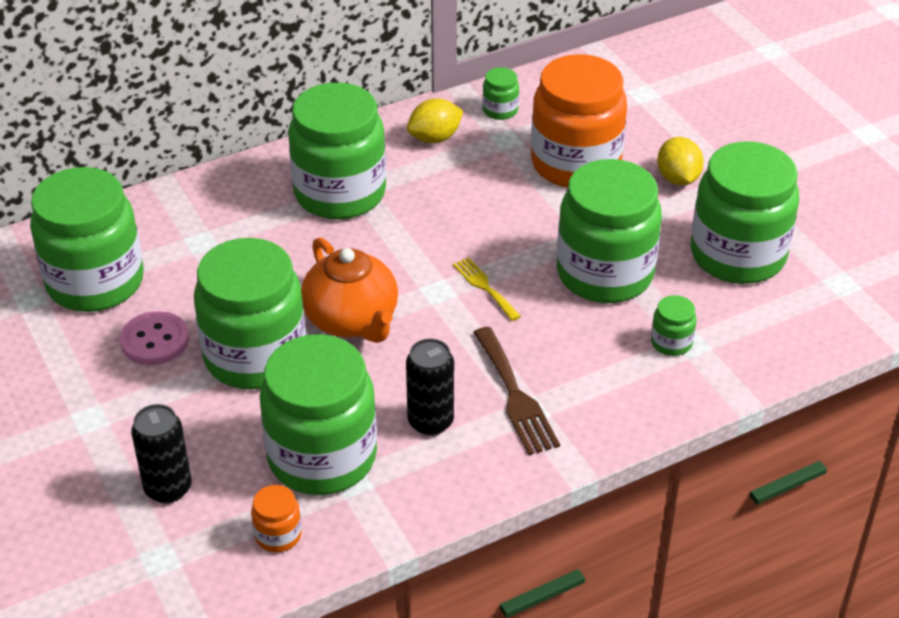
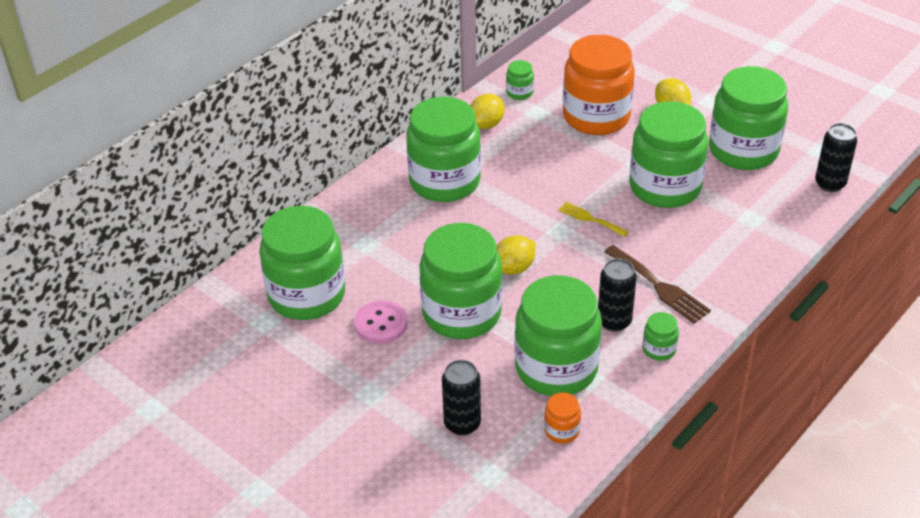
camera: 20 degrees left, 0 degrees up
(352, 320) = (514, 268): orange teapot -> yellow lemon
(671, 342) = (738, 221): green jar -> green jar (659, 349)
(826, 329) = (830, 184): none -> black can

